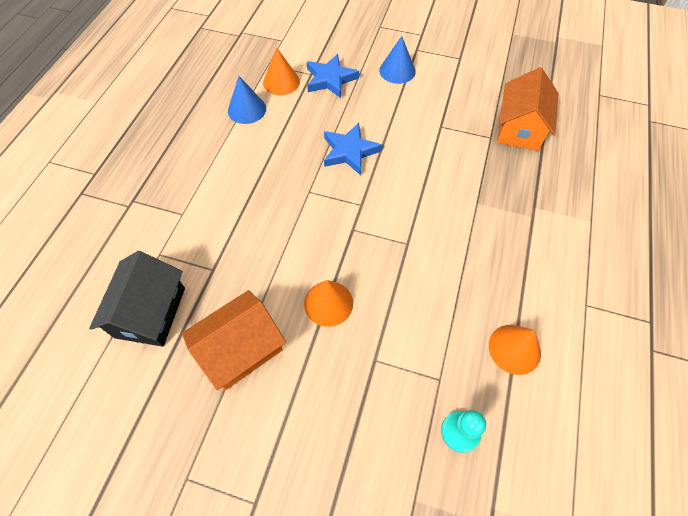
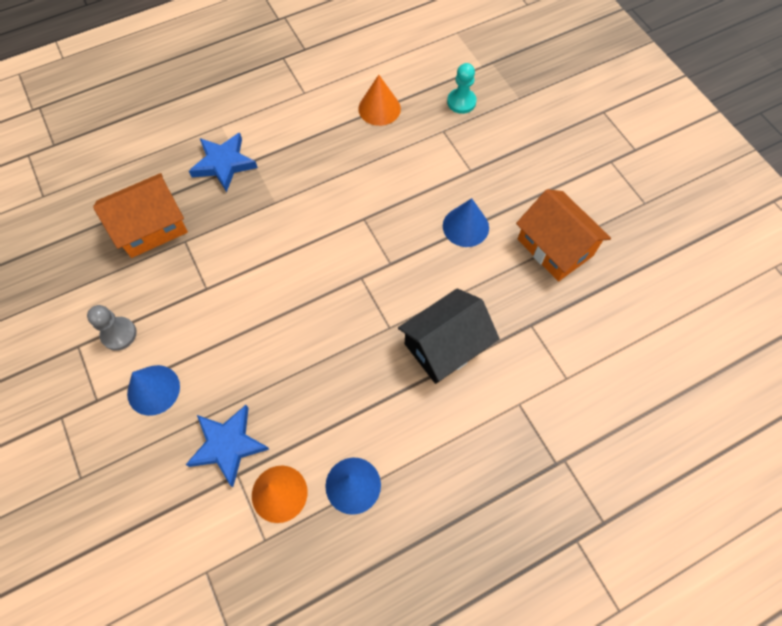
camera: 135 degrees left, 5 degrees up
(150, 312) = (605, 329): black house -> black house (445, 346)
(241, 349) = (555, 247): orange house -> orange house turned 45 degrees clockwise
(328, 303) = (465, 226): orange cone -> blue cone
(349, 151) = (312, 335): blue star -> blue star (224, 164)
(449, 76) = (119, 334): none -> grey pawn

